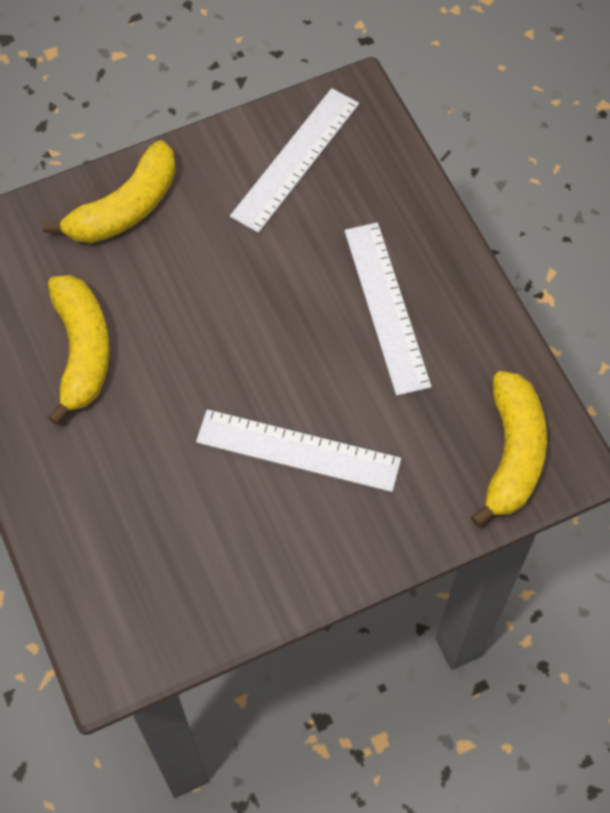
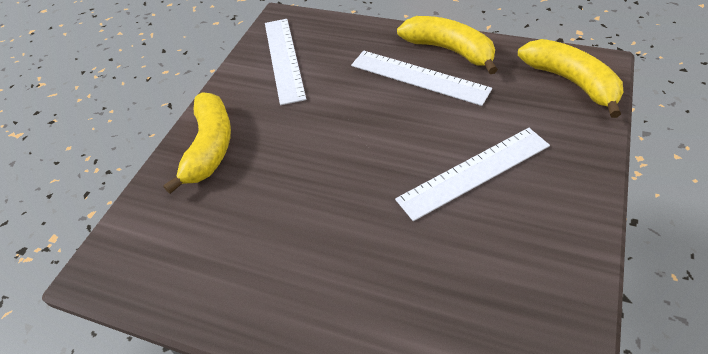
camera: 40 degrees left, 15 degrees down
(82, 351) = (273, 238): yellow banana -> yellow banana (449, 50)

